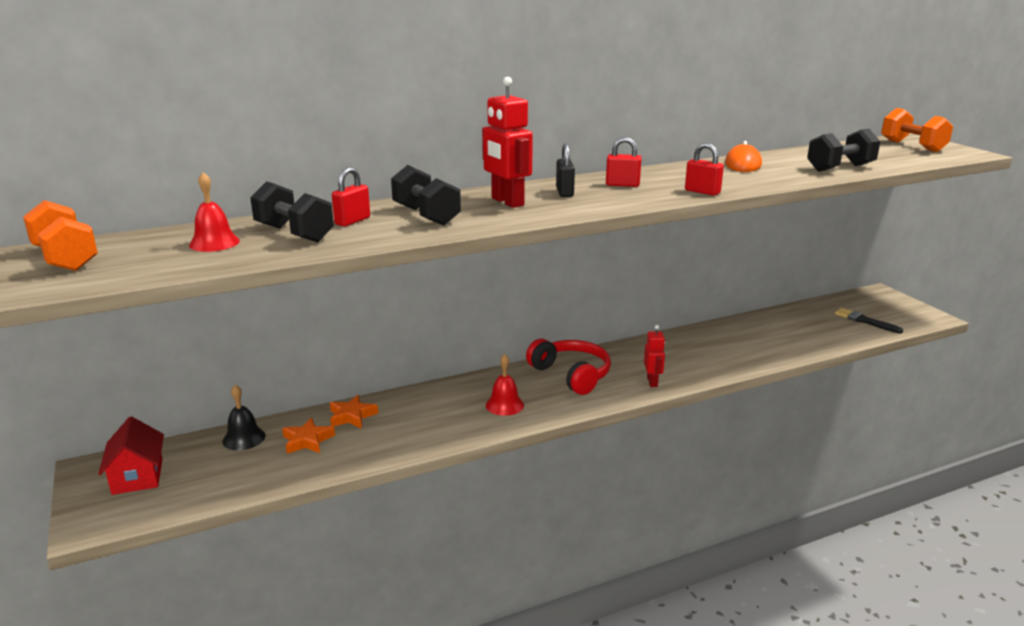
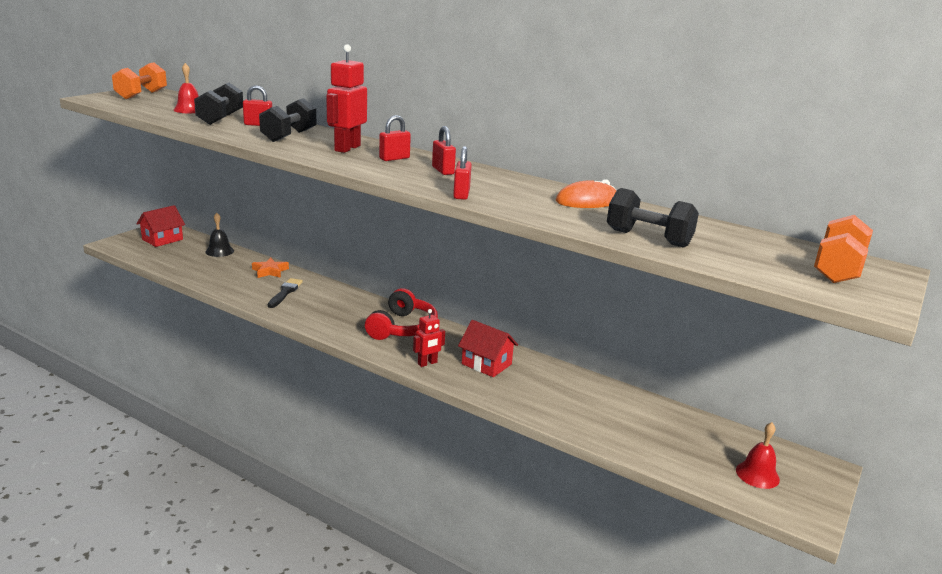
camera: 55 degrees right, 0 degrees up
(307, 440) = (230, 267): orange star -> none
(504, 405) = (330, 314): red bell -> red bell (757, 474)
(564, 192) = (394, 158): black padlock -> red padlock
(672, 356) = (486, 364): none -> red house
(864, 321) = (719, 464): black brush -> black brush (285, 292)

